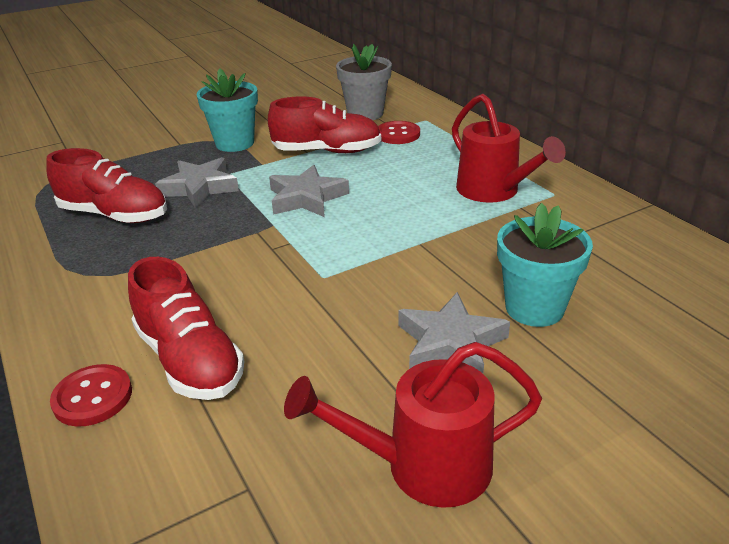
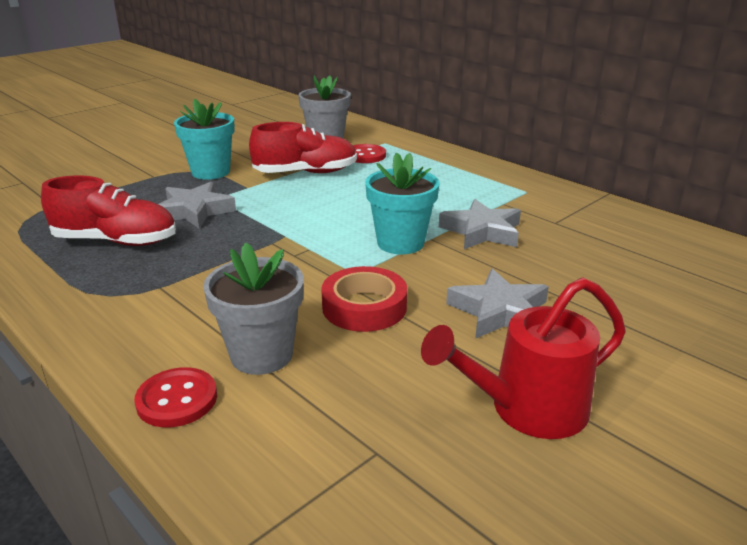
camera: 15 degrees left, 5 degrees down
(189, 360) = (261, 355): red shoe -> grey flower pot
(306, 198) = (306, 211): grey star -> grey star (482, 231)
(313, 318) = (364, 307): none -> red tape
(494, 191) = (475, 193): red watering can -> none
(534, 308) = (556, 277): turquoise flower pot -> turquoise flower pot (400, 243)

